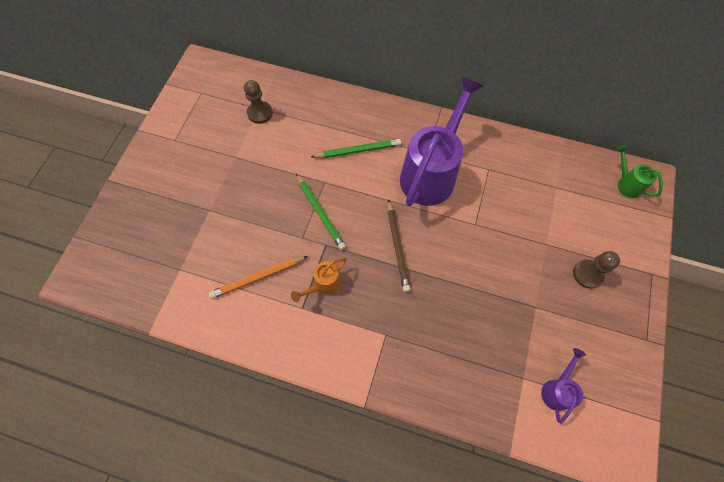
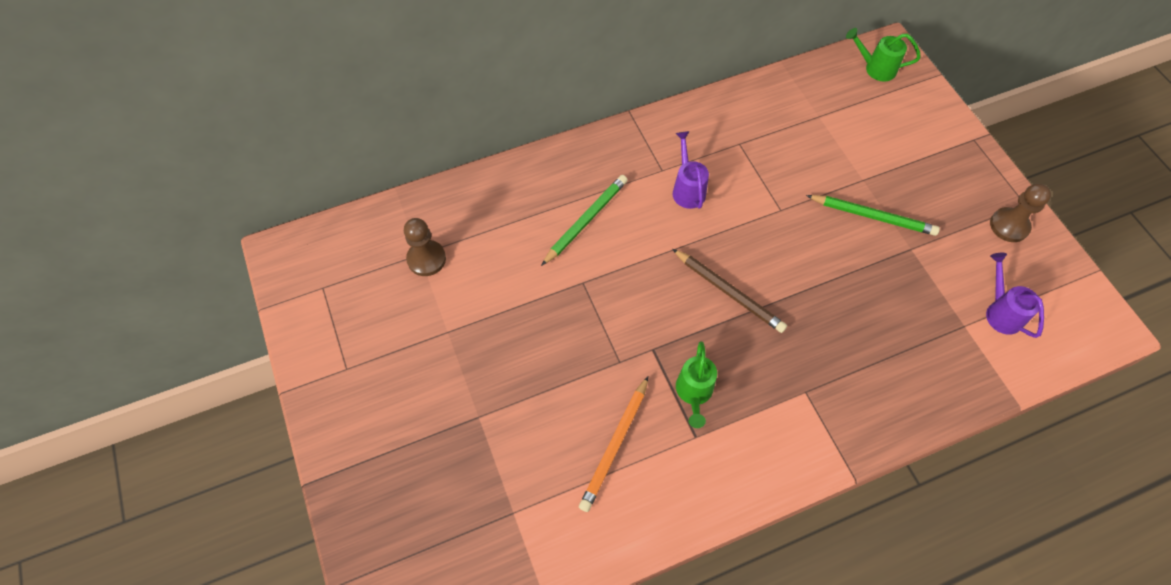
camera: 40 degrees left, 5 degrees down
(320, 213) = (613, 319): green pencil -> green pencil (873, 216)
(324, 284) = (694, 393): orange watering can -> green watering can
(431, 173) = (687, 189): purple watering can -> purple watering can, size x0.44
(587, 274) = (924, 181): brown pawn -> brown pawn (1009, 226)

